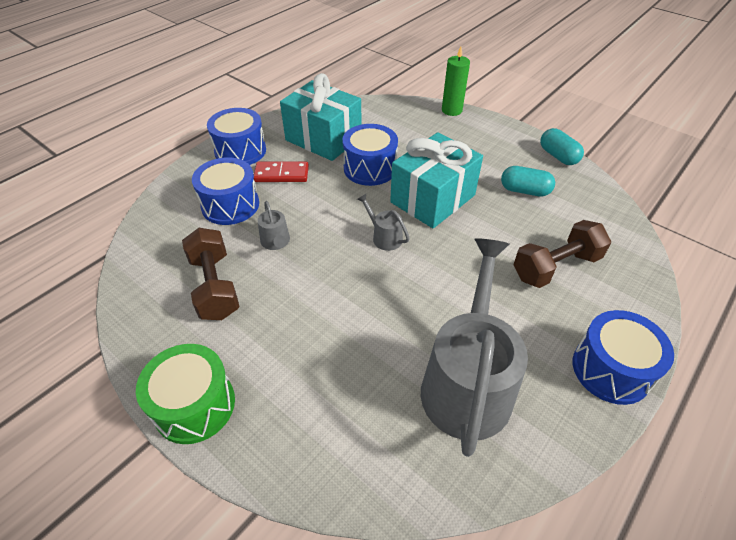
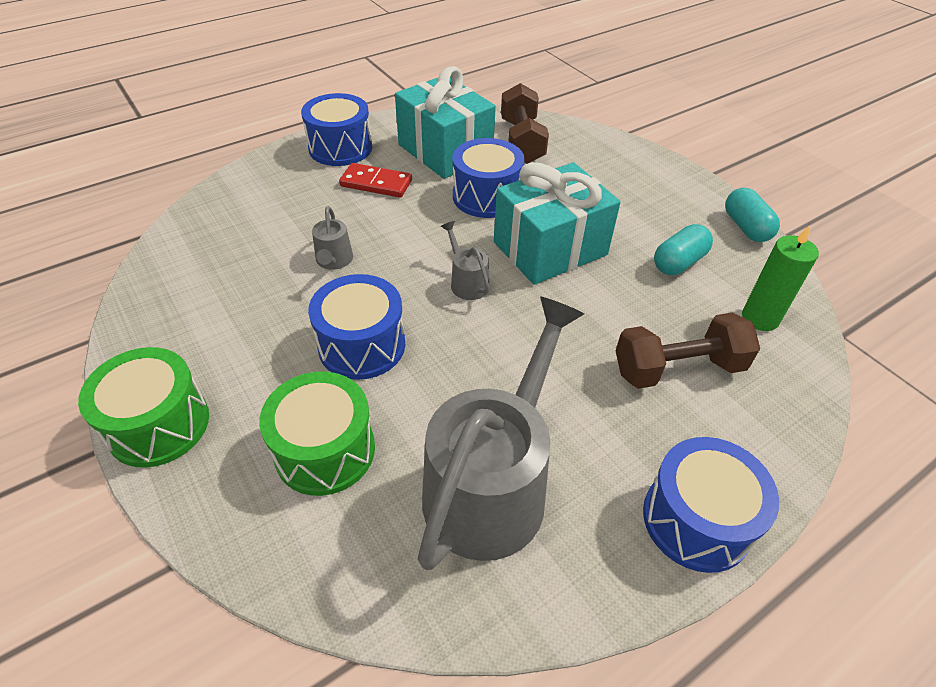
camera: 15 degrees right, 0 degrees up
(215, 286) = (241, 296): brown dumbbell -> brown dumbbell (521, 141)
(230, 205) = (301, 207): blue drum -> blue drum (362, 345)
(335, 390) = (325, 450): none -> green drum
(451, 110) = (624, 144): green candle -> green candle (760, 318)
(524, 191) = (678, 262): turquoise capsule -> turquoise capsule turned 75 degrees counterclockwise

